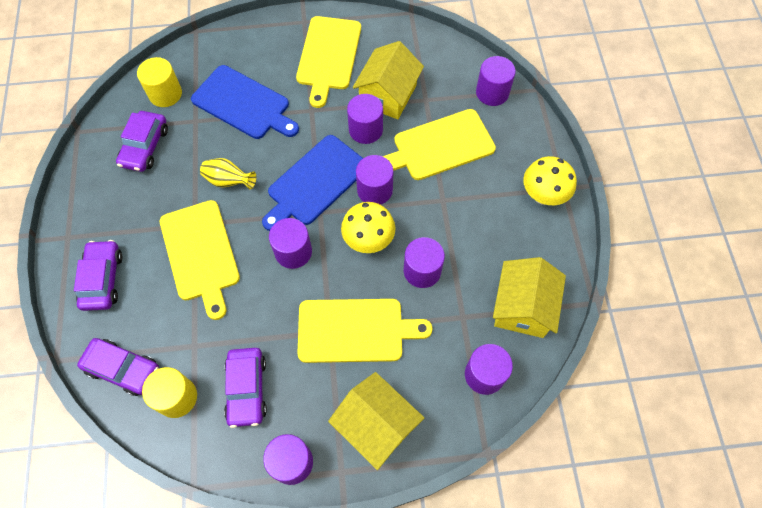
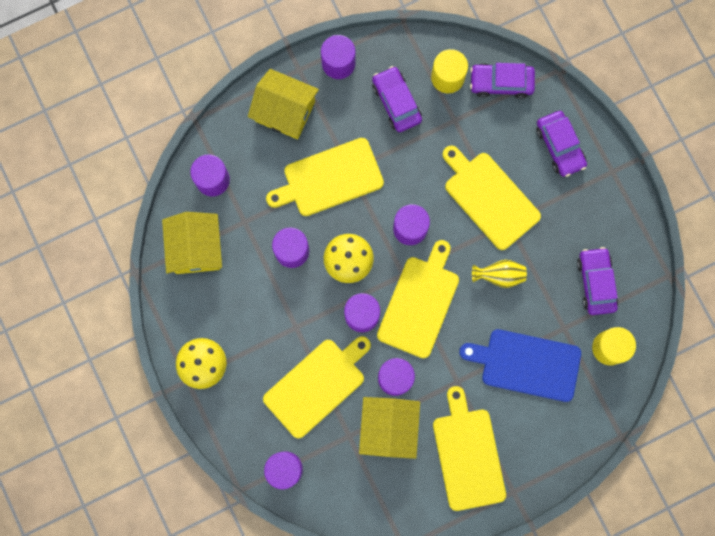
camera: 160 degrees right, 15 degrees up
(315, 182) = (419, 303): blue cutting board -> yellow cutting board

